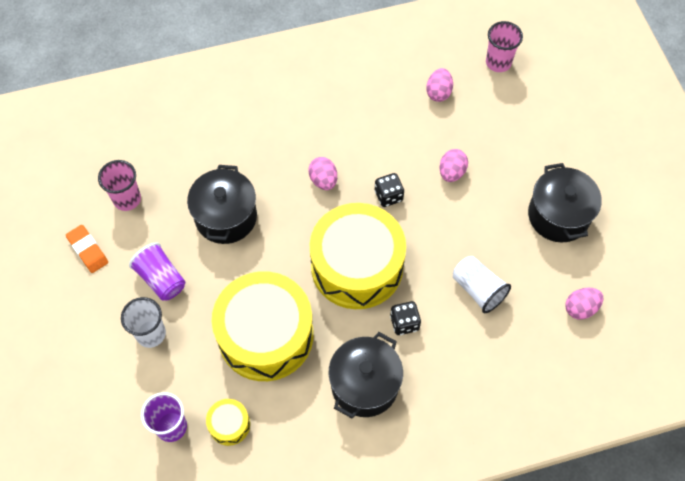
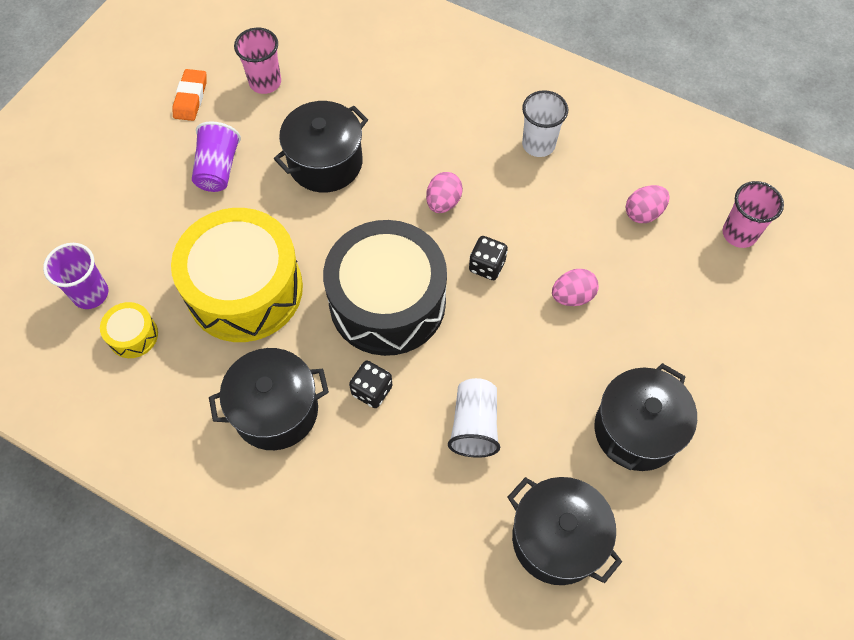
camera: 45 degrees right, 0 degrees up
(151, 334) = (160, 205): white cup -> white cup (538, 144)
(357, 266) = (387, 302): yellow drum -> black drum
(580, 308) = (557, 539): pink egg -> black pot

